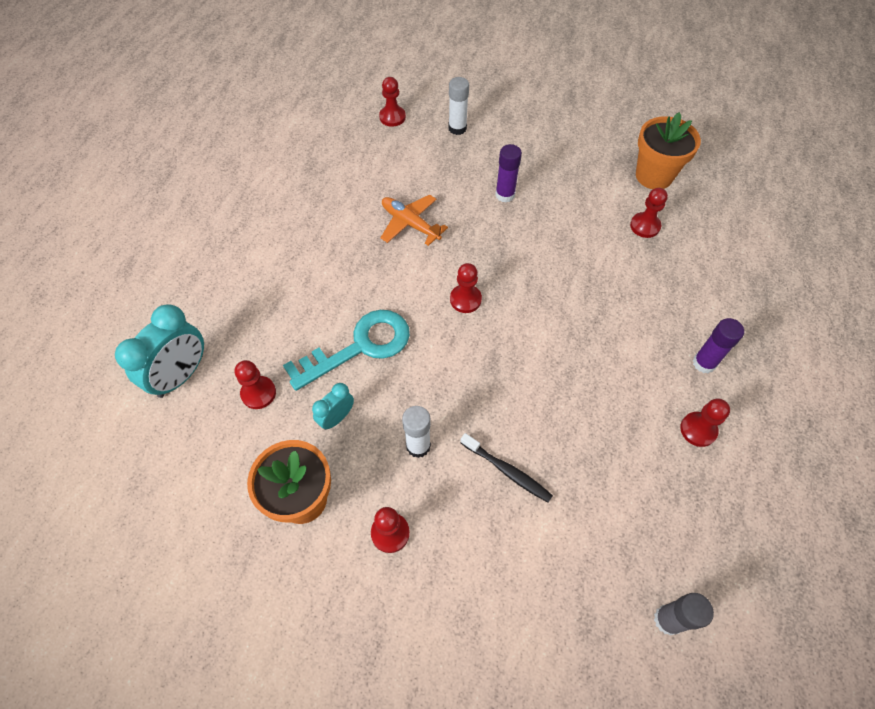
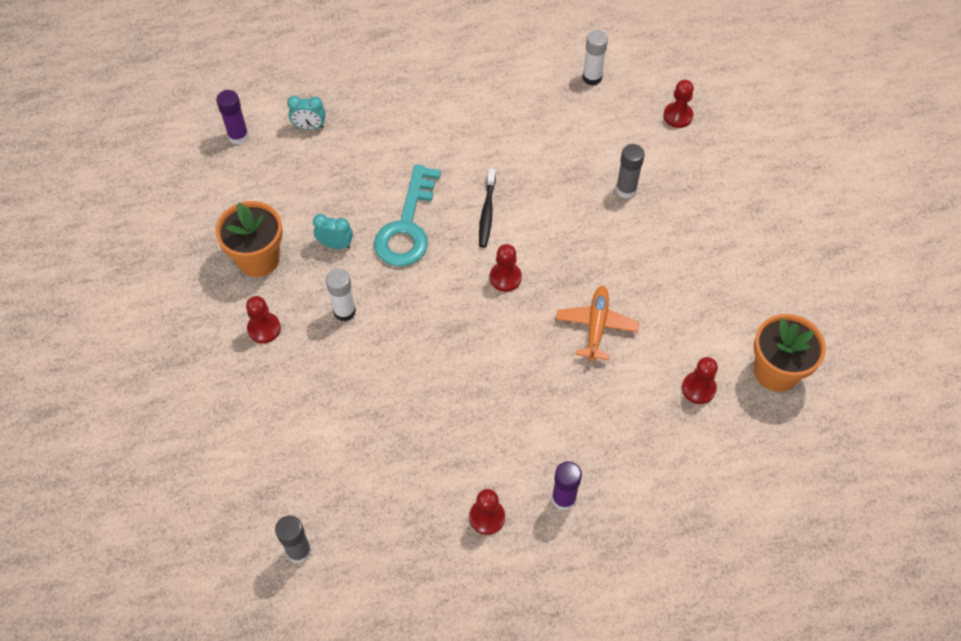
camera: 60 degrees right, 0 degrees up
(181, 375) = (309, 127): turquoise clock -> turquoise clock, size x0.55
(258, 393) = (325, 183): red pawn -> none
(359, 347) = (407, 225): turquoise key -> turquoise key turned 75 degrees clockwise
(410, 224) = (558, 196): orange plane -> orange plane (596, 326)
(436, 180) = (626, 189): none -> grey glue stick
(457, 128) = (705, 174): white glue stick -> white glue stick (592, 77)
(505, 195) = (649, 253): purple glue stick -> purple glue stick (238, 136)
(507, 471) = (360, 384): black toothbrush -> black toothbrush (487, 212)

